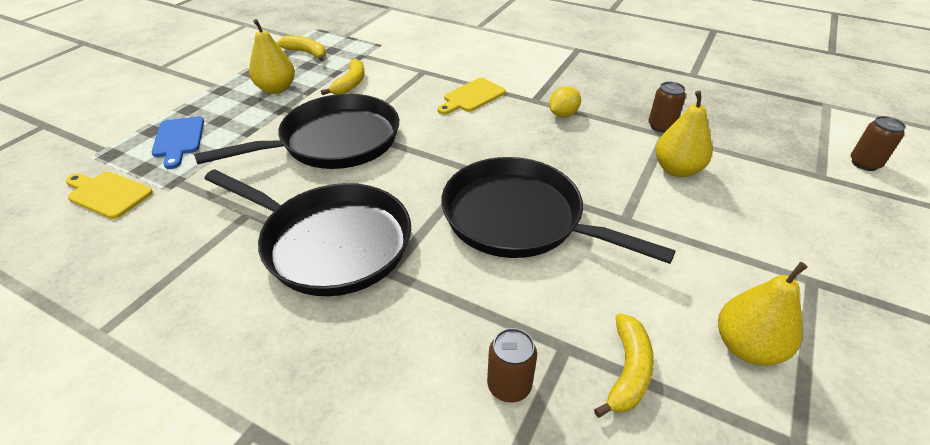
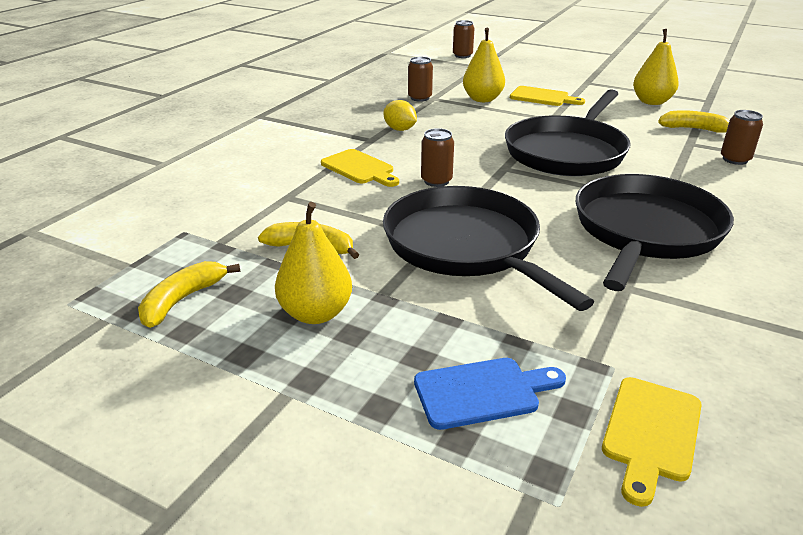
camera: 90 degrees left, 10 degrees down
(446, 132) = (436, 181): none -> brown can
(710, 222) = (542, 97): none -> yellow cutting board

